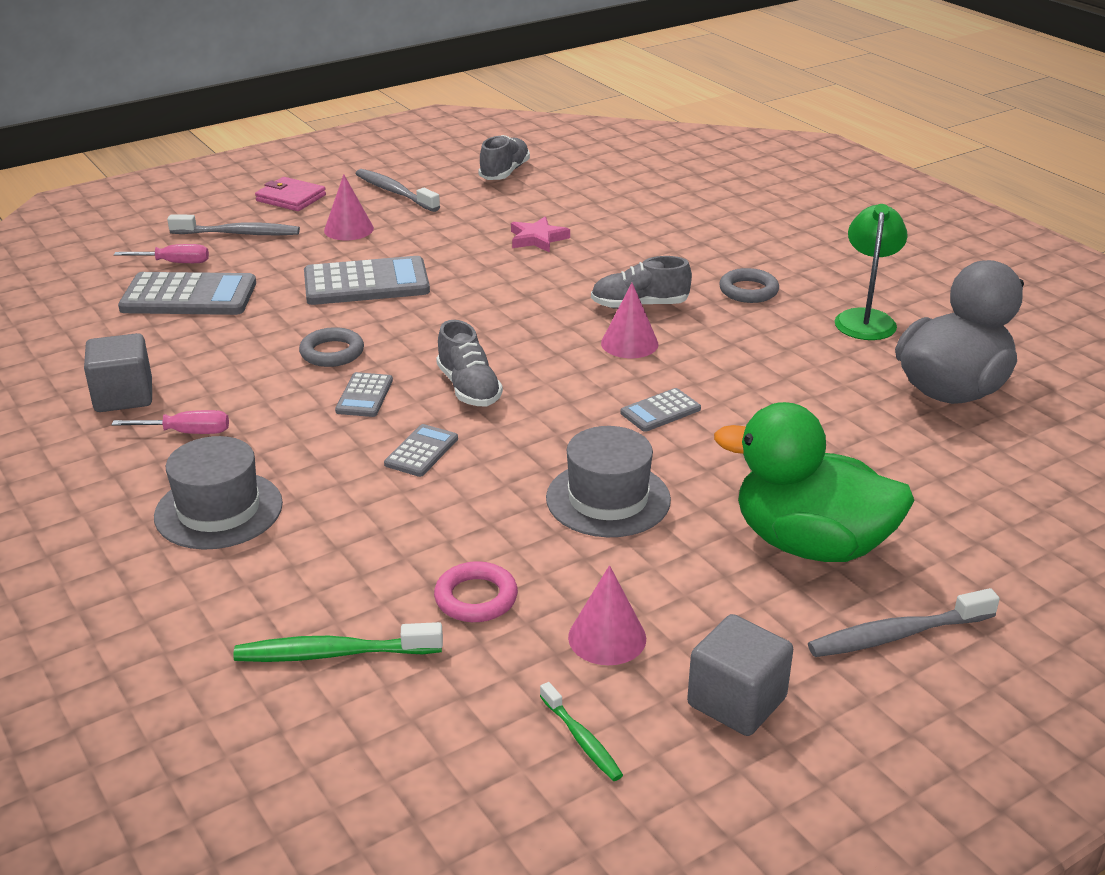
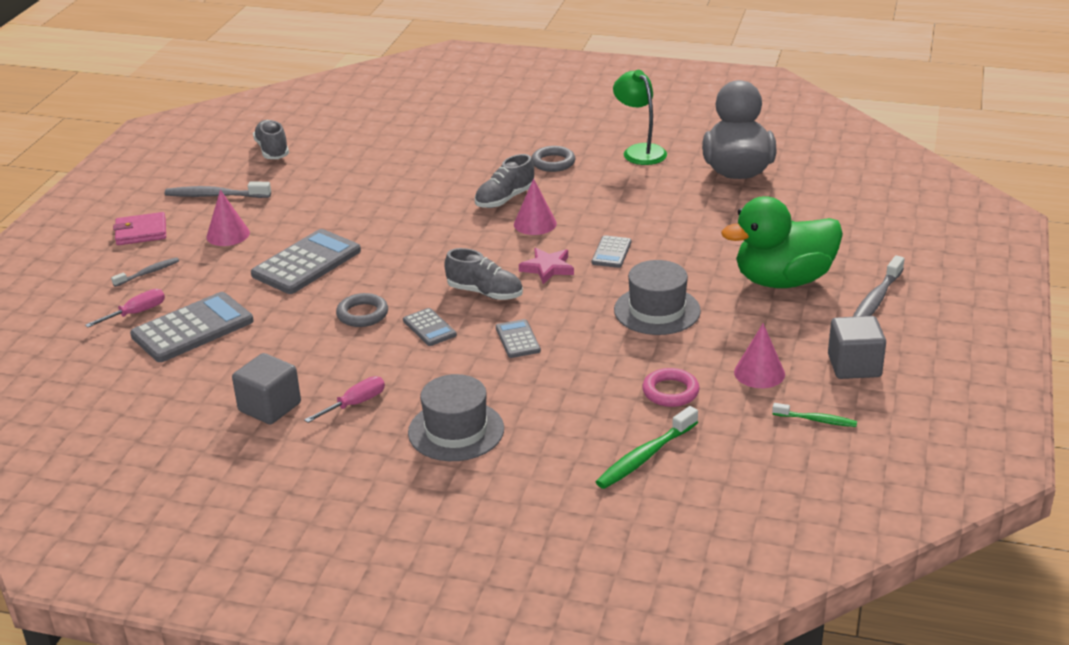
camera: 40 degrees left, 0 degrees up
(239, 234) = (148, 273): grey toothbrush -> grey toothbrush, size x0.61
(537, 239) = (373, 185): pink star -> pink star (547, 268)

